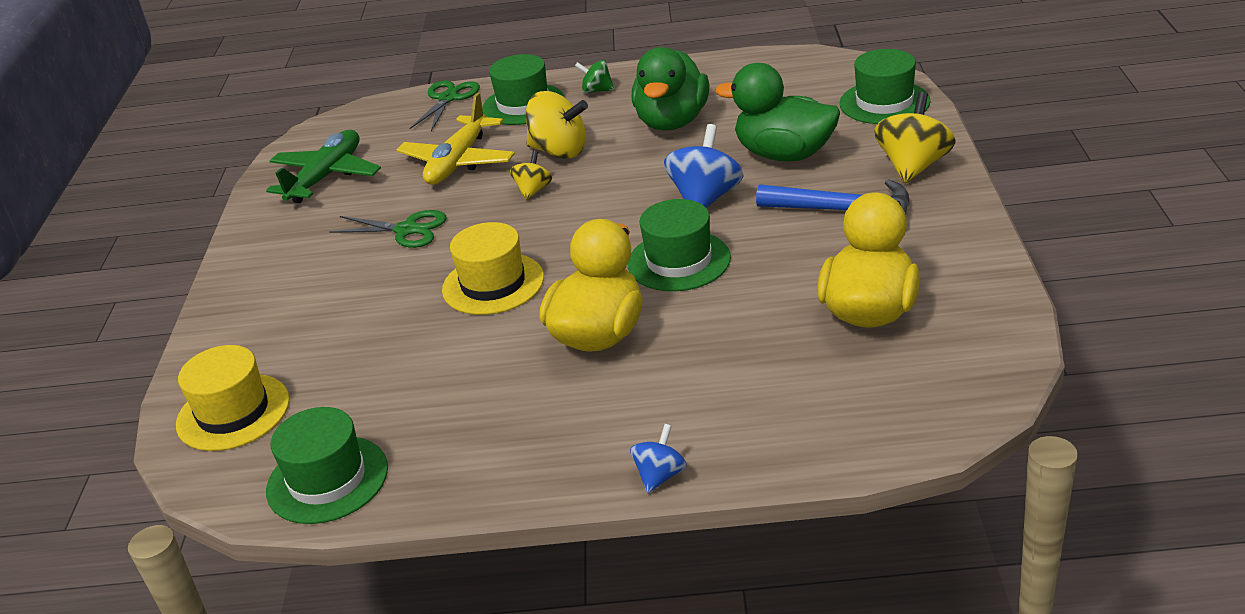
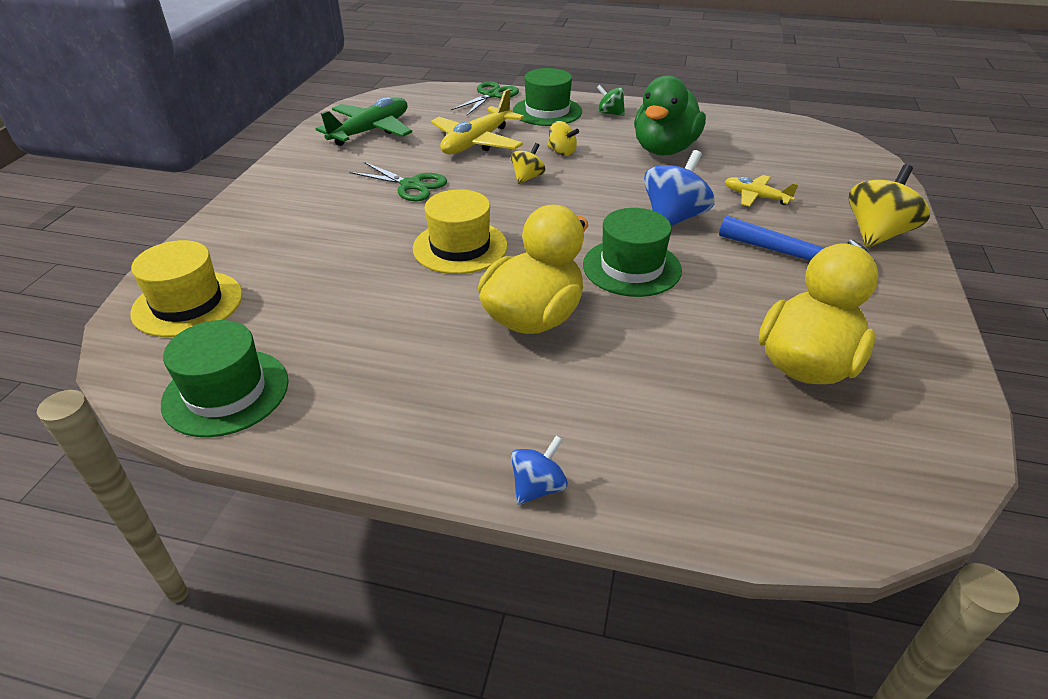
camera: 10 degrees right, 5 degrees up
(559, 151) = (562, 152): yellow spinning top -> yellow spinning top, size x0.56
(784, 154) = (756, 197): green duck -> yellow plane
(884, 102) = (858, 174): green hat -> none

